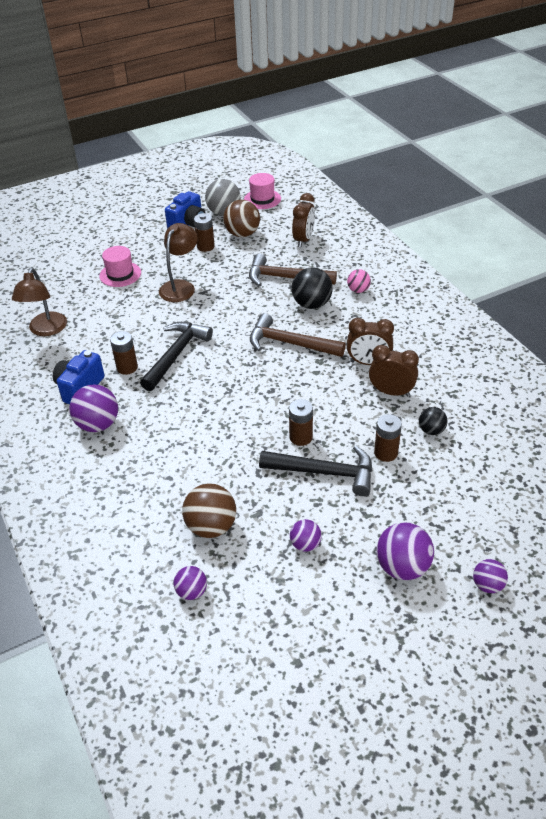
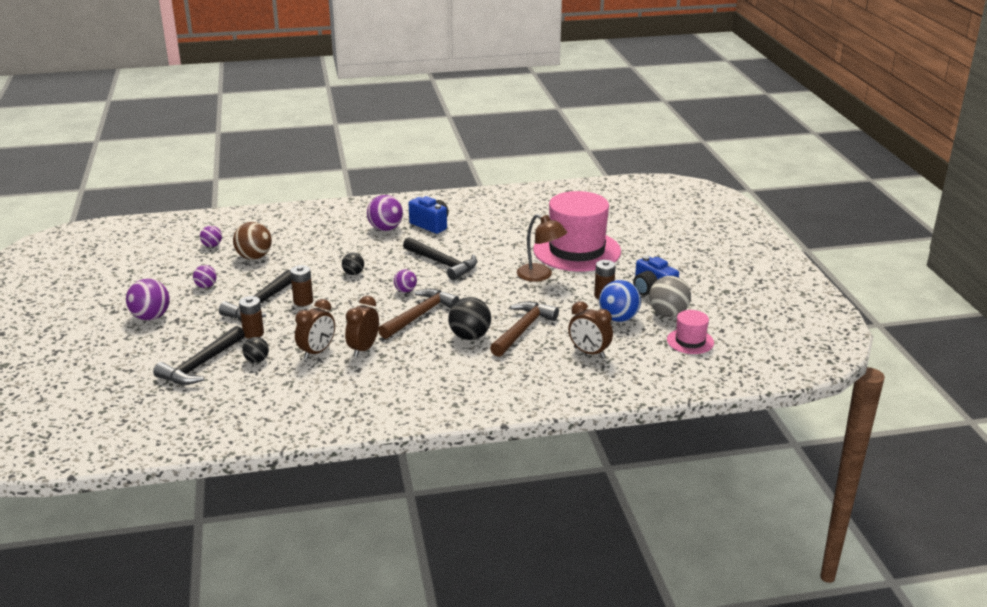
camera: 105 degrees right, 15 degrees down
(46, 330) = (513, 217): brown lamp -> none
(120, 274) = (577, 250): pink hat -> pink hat, size x2.16
(127, 367) = (441, 243): brown battery -> none
(222, 417) = (353, 273): none -> black ball
(242, 234) = (618, 318): brown ball -> blue ball
(358, 290) = (476, 367): pink ball -> none
(466, 471) = (201, 365): none -> black hammer
(487, 585) = (101, 345): purple ball -> purple ball (405, 291)

